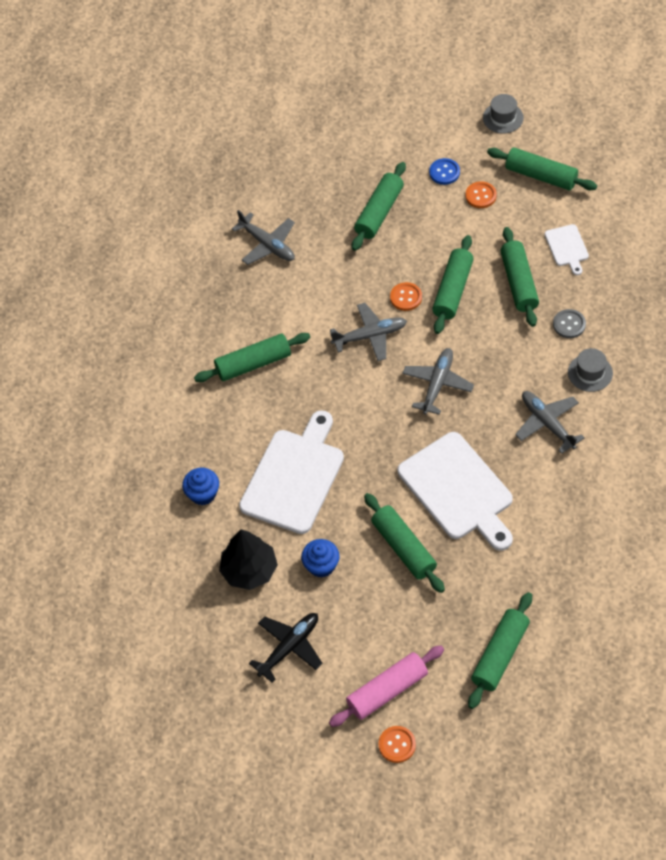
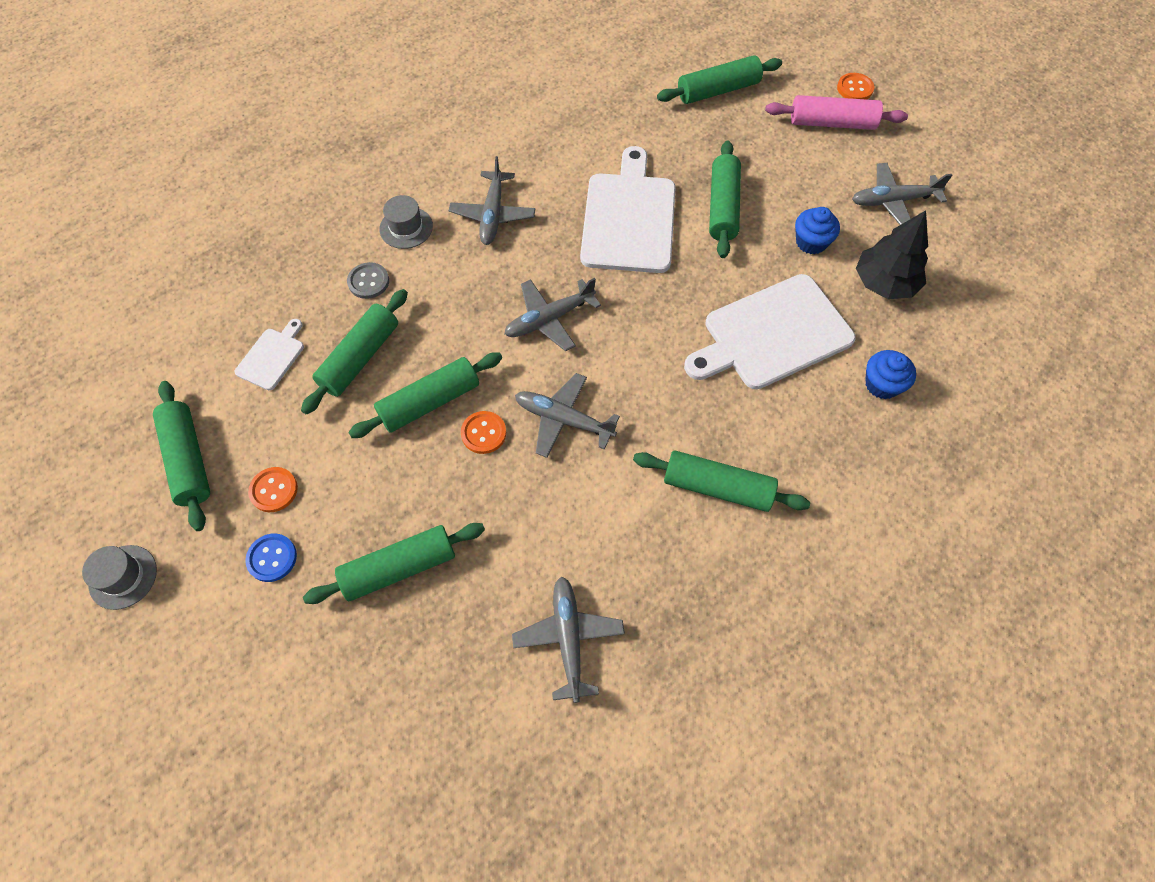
camera: 145 degrees left, 5 degrees up
(289, 647) = (893, 201): black plane -> grey plane

